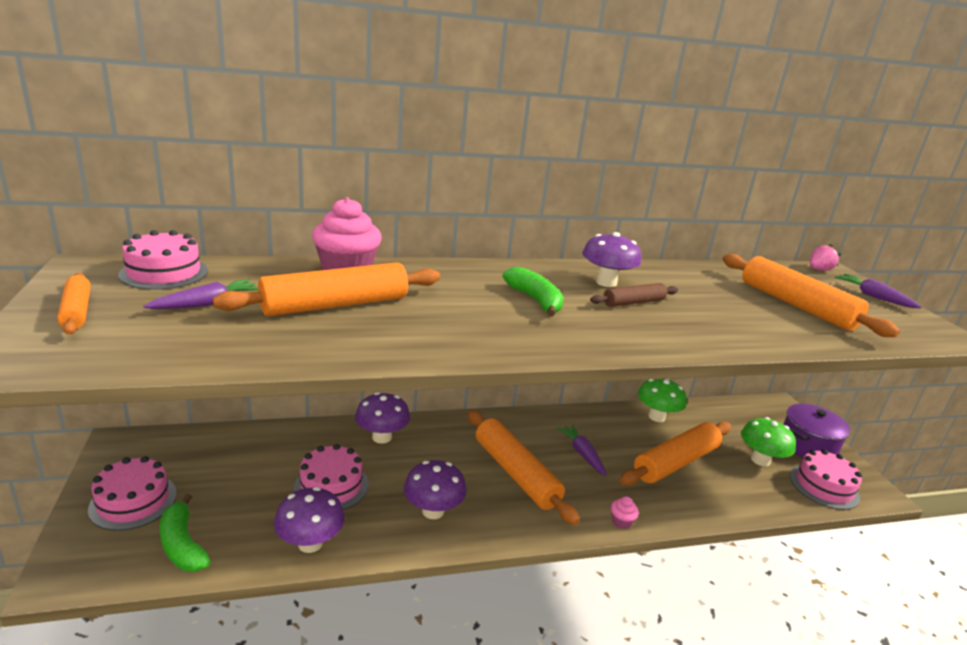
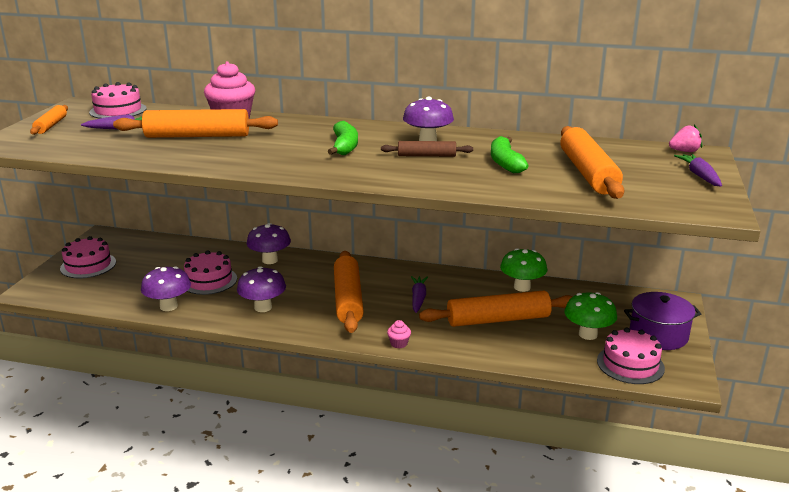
camera: 30 degrees right, 0 degrees up
(182, 544) = (97, 291): green banana -> green banana (505, 163)

